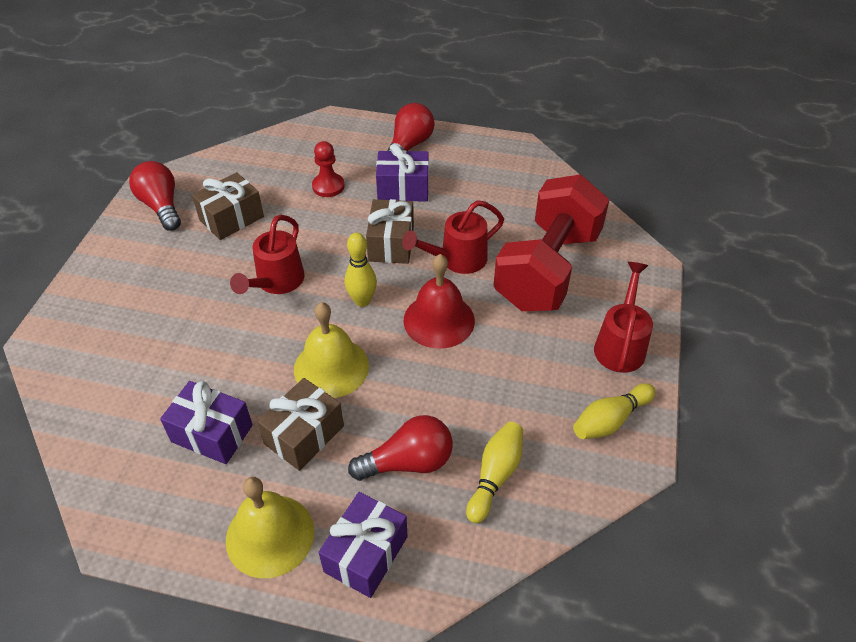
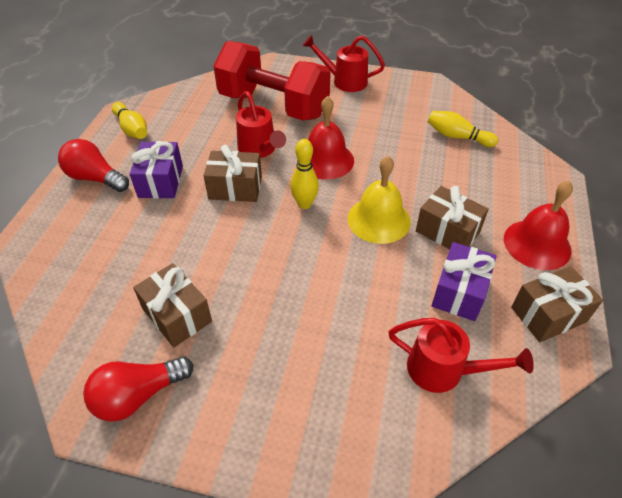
camera: 90 degrees left, 0 degrees up
(161, 519) = (548, 314): none -> brown gift
(270, 535) = (537, 244): yellow bell -> red bell
(276, 282) = (279, 265): red watering can -> red watering can (443, 370)
(328, 186) = (142, 235): red pawn -> none
(366, 554) = (532, 193): purple gift -> none
(408, 462) = (457, 175): red light bulb -> none
(610, 420) = (405, 90): yellow bowling pin -> yellow bowling pin (132, 129)

